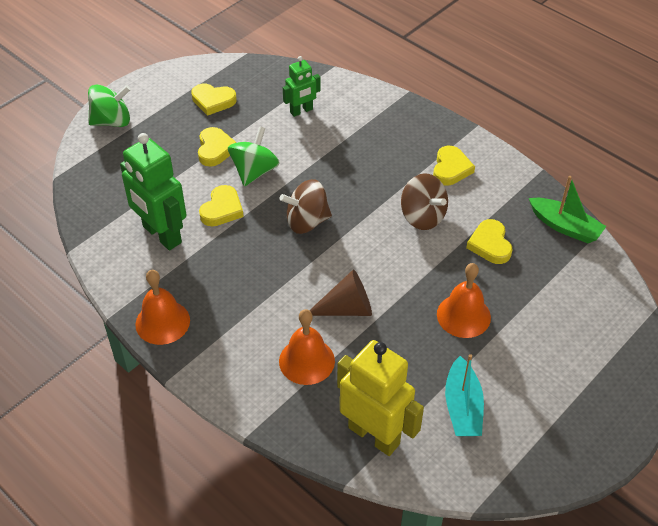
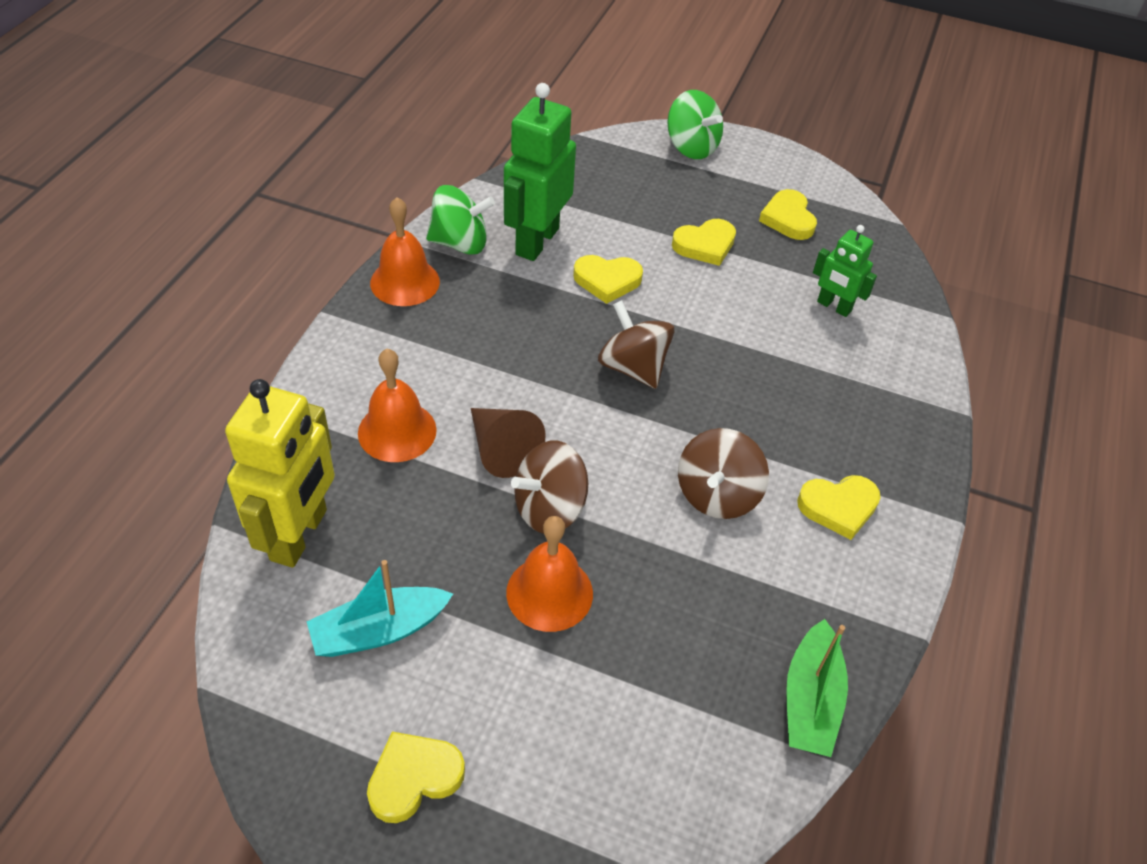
camera: 65 degrees right, 0 degrees up
(254, 171) = (690, 292): green spinning top -> green spinning top (460, 243)
(402, 297) = (549, 508): none -> brown spinning top
(490, 244) = (709, 596): yellow heart -> yellow heart (414, 778)

